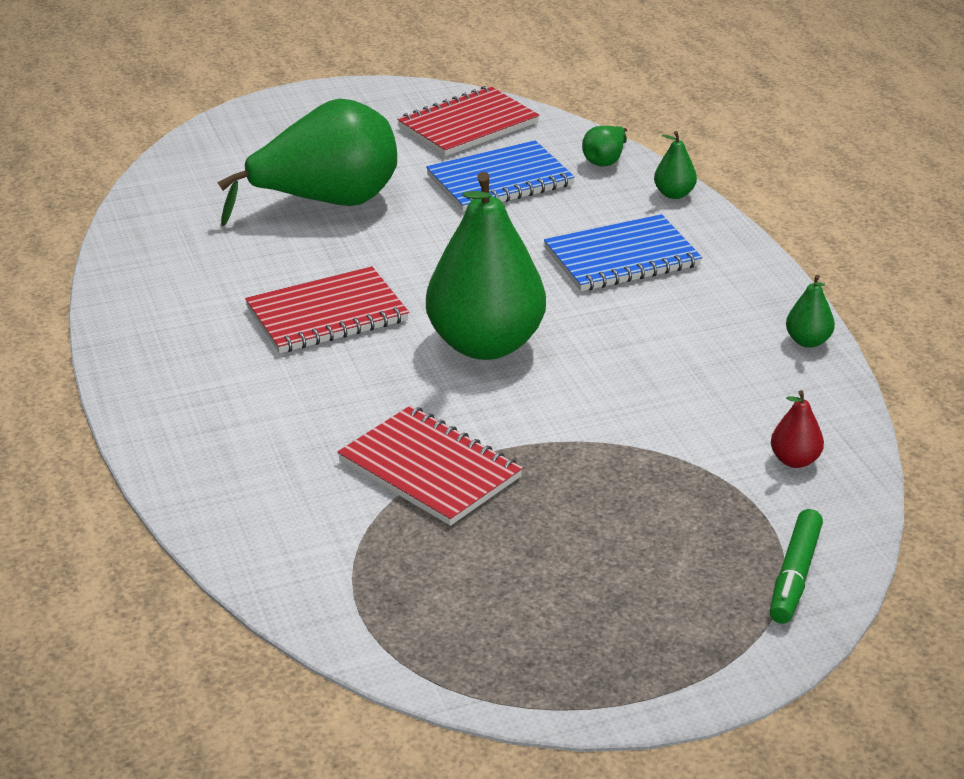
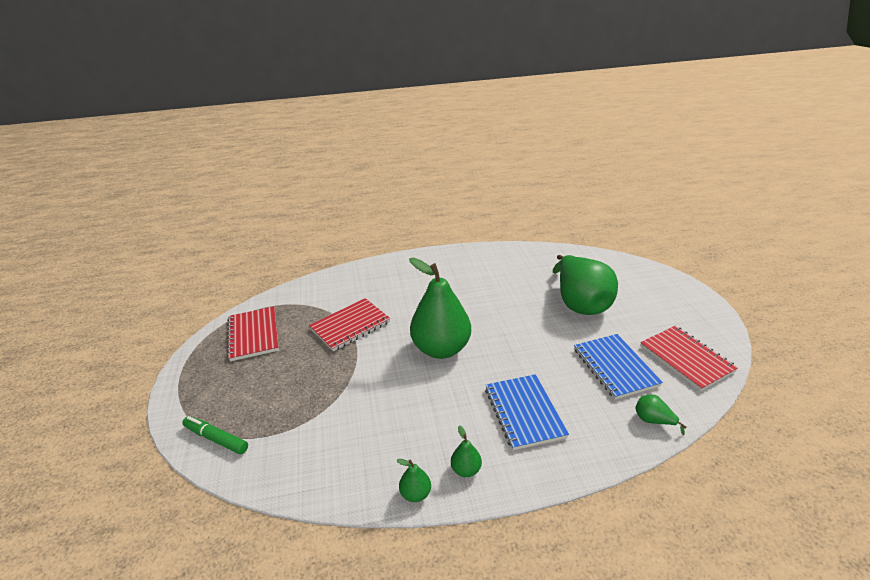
camera: 100 degrees right, 0 degrees up
(327, 314) = (475, 301): red notebook -> red notebook (254, 335)
(674, 194) = (610, 452): green pear -> green pear (466, 470)
(794, 460) = (301, 459): red pear -> none

